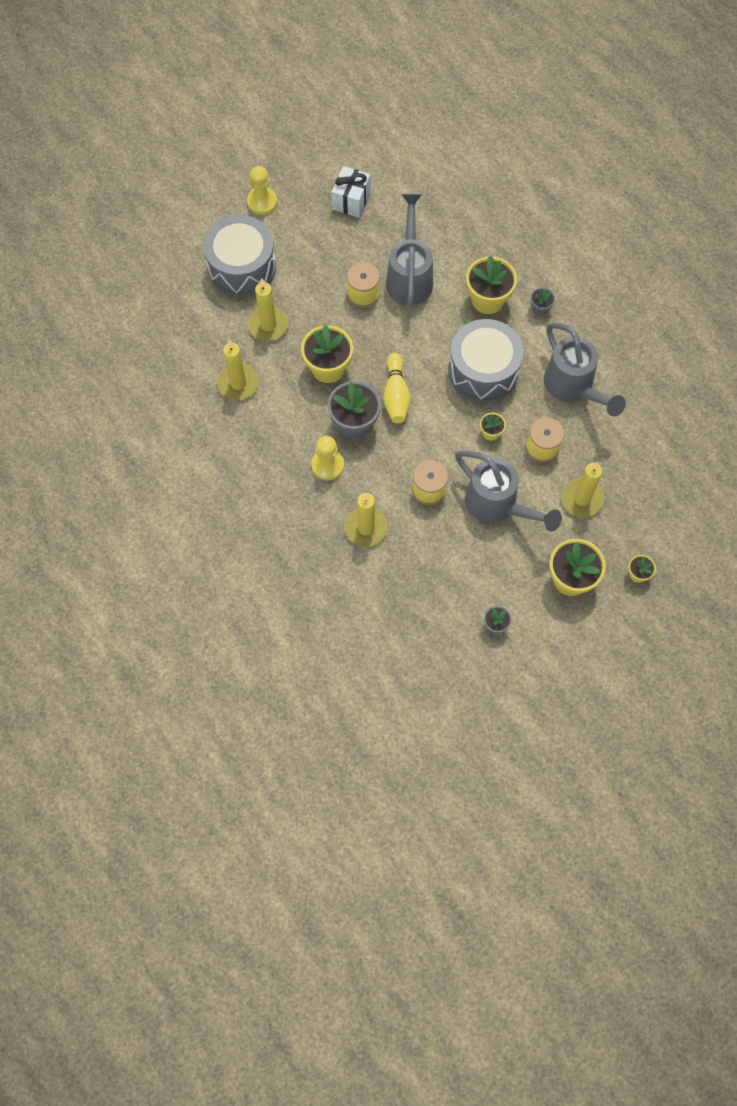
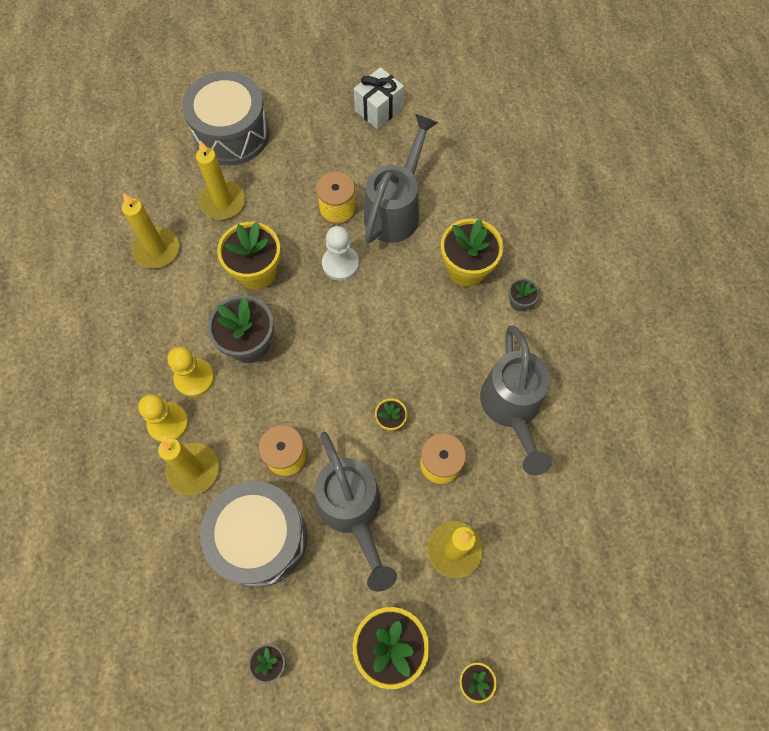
camera: 25 degrees right, 0 degrees up
(262, 202) = (289, 77): yellow pawn -> yellow pawn (168, 423)
(390, 335) = (340, 264): none -> white pawn
(396, 395) = (310, 332): yellow bowling pin -> none
(483, 371) = (420, 346): grey drum -> grey drum (260, 538)

